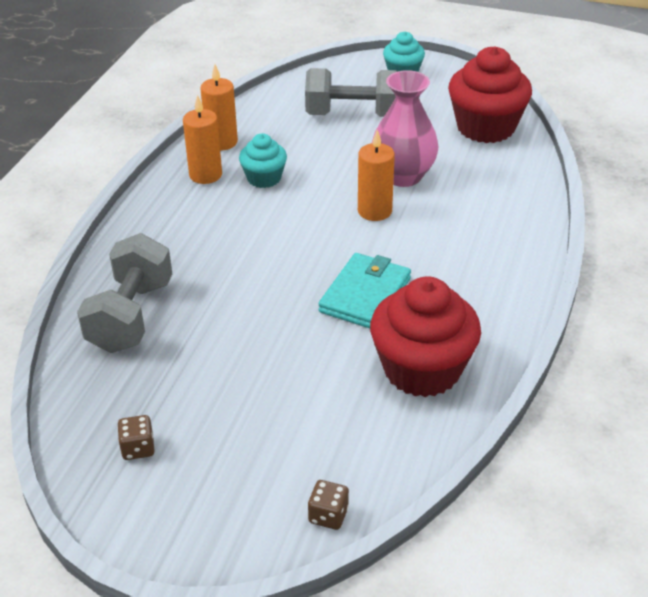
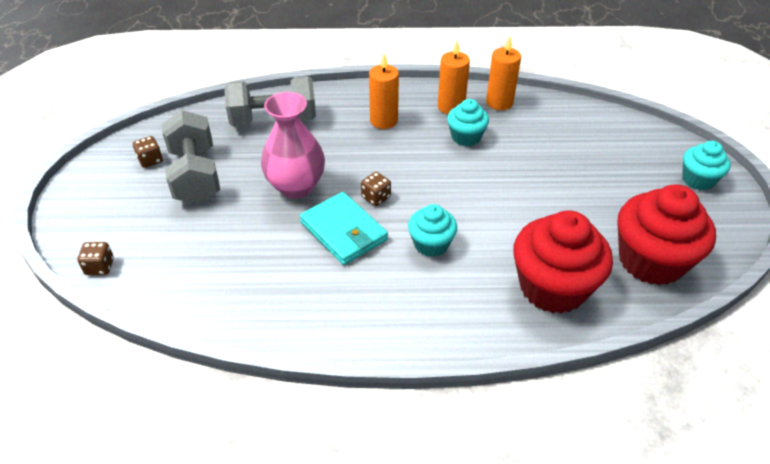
camera: 70 degrees right, 5 degrees up
(324, 261) = (376, 197): none -> brown dice
(352, 115) = (596, 163): grey dumbbell -> grey dumbbell (195, 176)
(365, 295) = (344, 231): turquoise wallet -> turquoise wallet turned 45 degrees clockwise
(374, 211) = (460, 211): orange candle -> orange candle (384, 120)
(403, 176) = (523, 217): pink vase -> pink vase (296, 187)
(412, 240) = (431, 244): none -> turquoise cupcake
(422, 369) = (263, 287): red cupcake -> red cupcake (552, 287)

